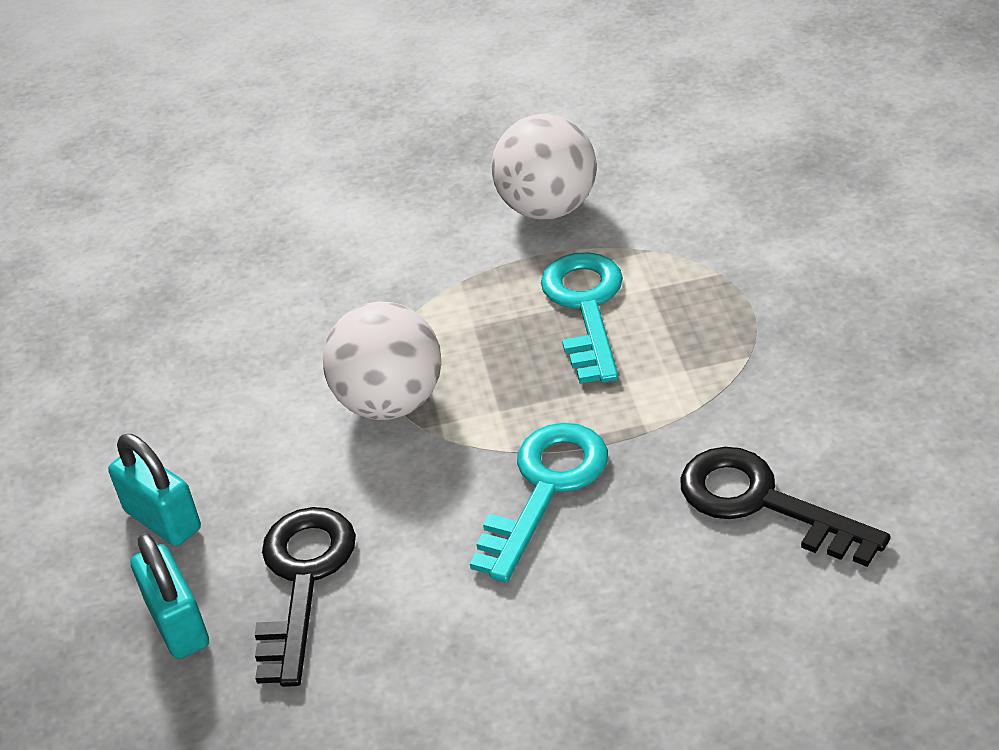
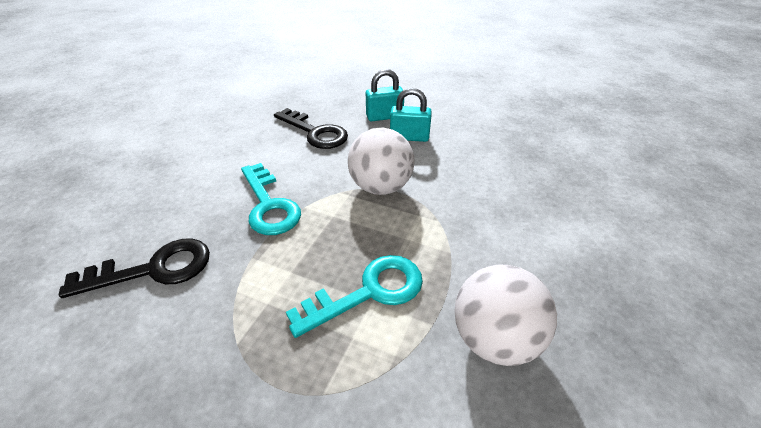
camera: 120 degrees right, 0 degrees up
(178, 624) = (333, 107): turquoise padlock -> turquoise padlock (409, 137)
(586, 308) = (368, 292): turquoise key -> turquoise key turned 60 degrees counterclockwise

